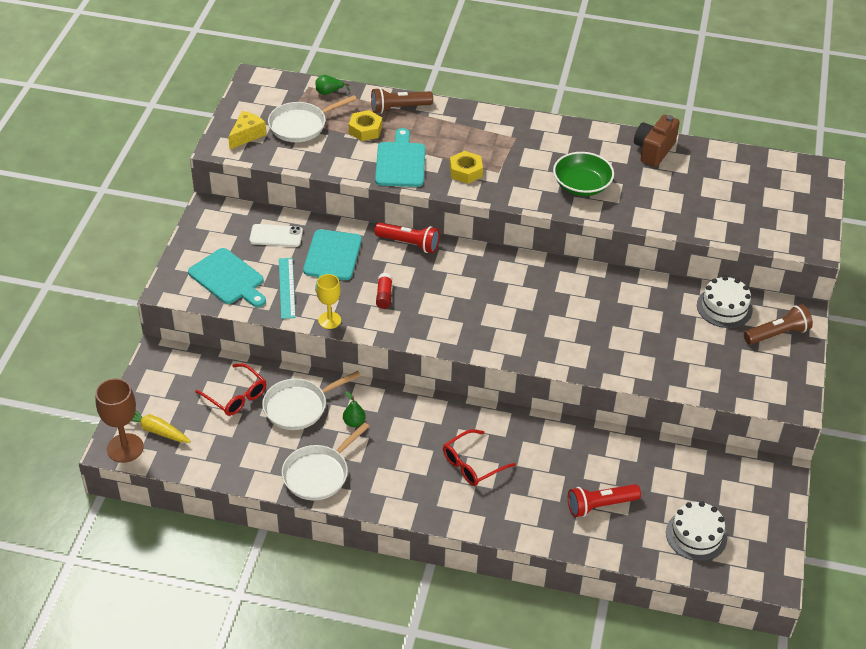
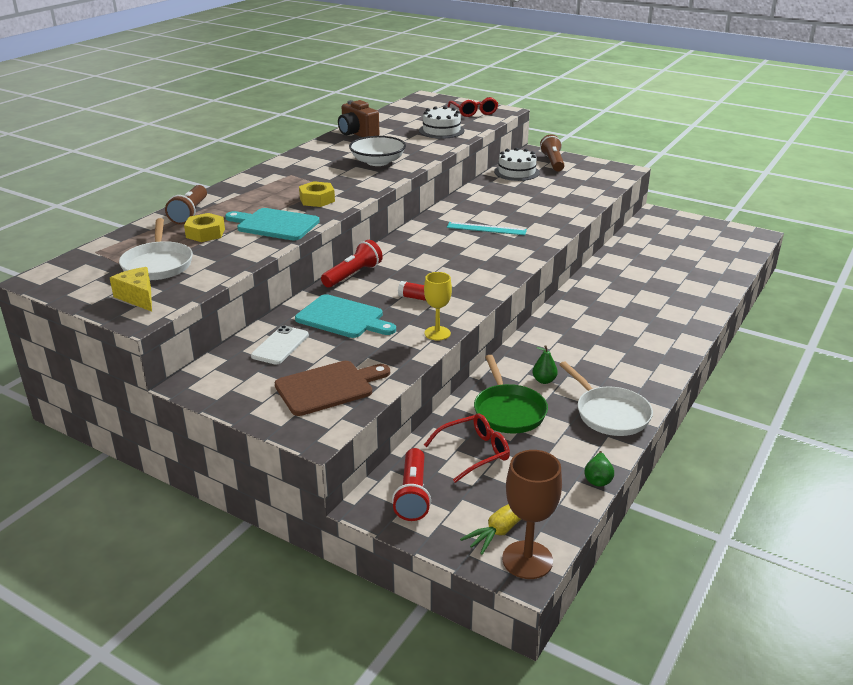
camera: 70 degrees left, 15 degrees down
(228, 278) = (328, 387): turquoise cutting board -> brown cutting board
(287, 288) = (370, 351): turquoise ruler -> turquoise ruler (486, 229)
(299, 407) = (508, 411): white pan -> green pan
(329, 92) = (120, 242): green pear -> green pear (598, 479)
(472, 464) = (618, 327): red glasses -> red glasses (474, 112)
(581, 185) = (378, 162): green bowl -> white bowl
(600, 505) = (677, 281): red flashlight -> red flashlight (413, 495)
(696, 535) = (713, 252): white cake -> white cake (441, 130)

